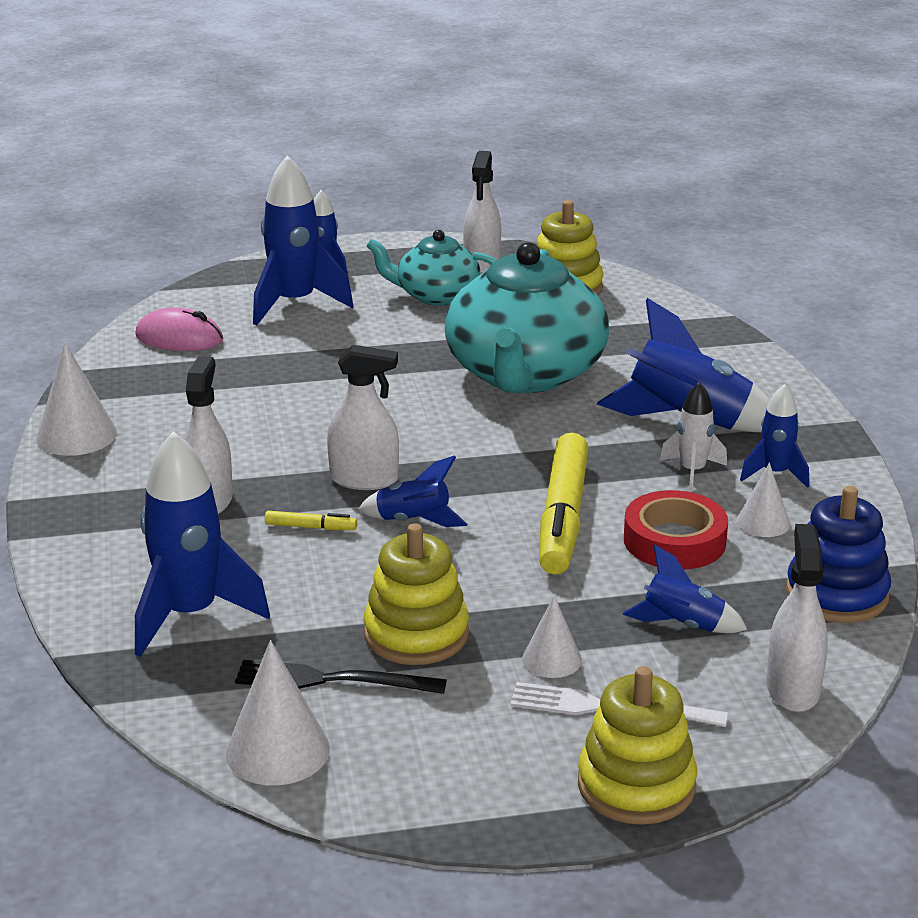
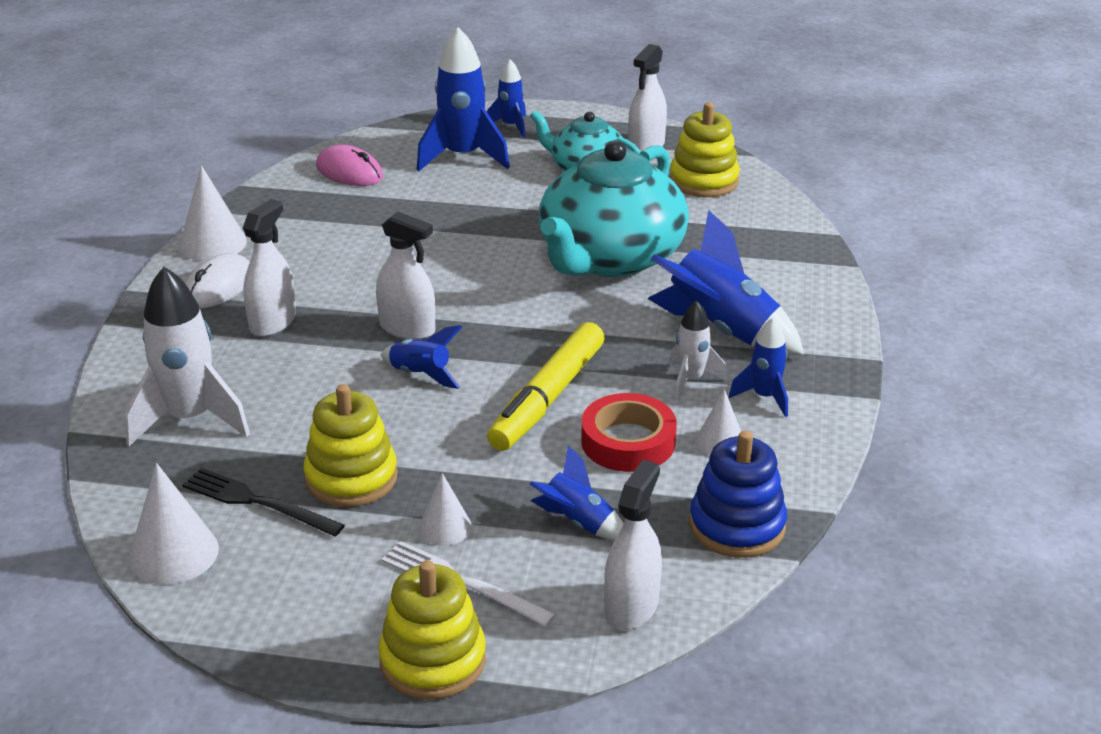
camera: 20 degrees right, 5 degrees up
(118, 477) = (219, 287): none -> white mouse
(190, 615) = (190, 419): blue rocket -> white rocket
(310, 527) = (335, 362): yellow marker -> none

